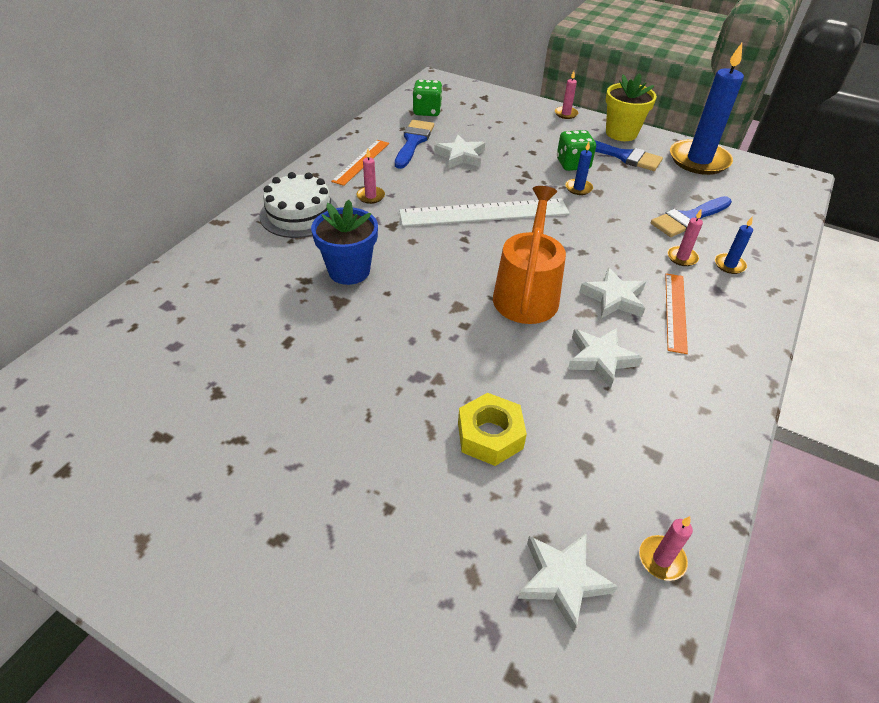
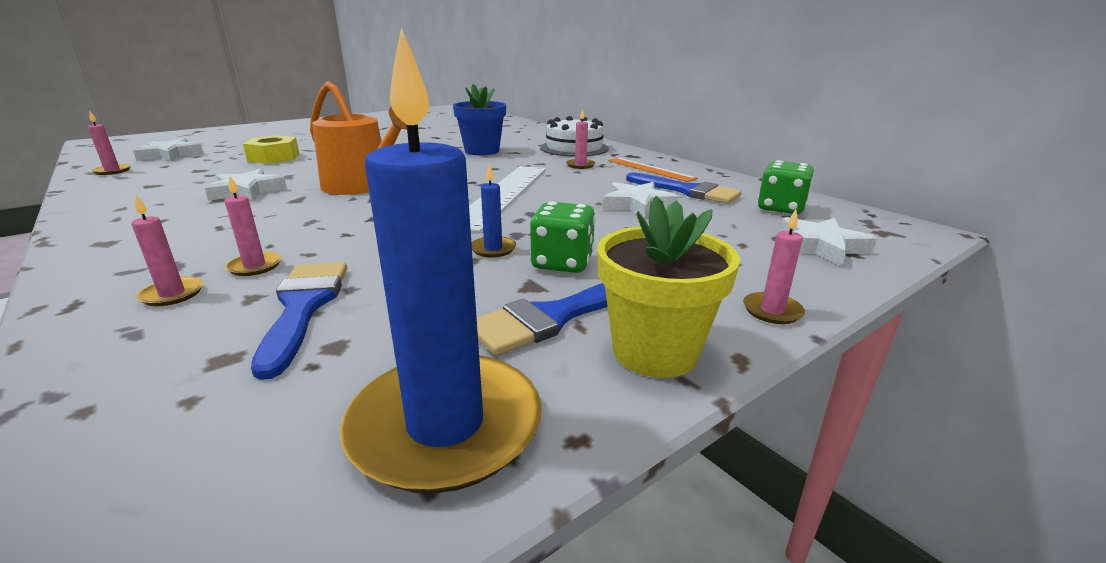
camera: 115 degrees right, 20 degrees down
(614, 298) = (286, 212): white star -> white star (820, 246)
(675, 311) = (209, 232): orange ruler -> none
(729, 265) = (172, 294): blue candle -> pink candle

